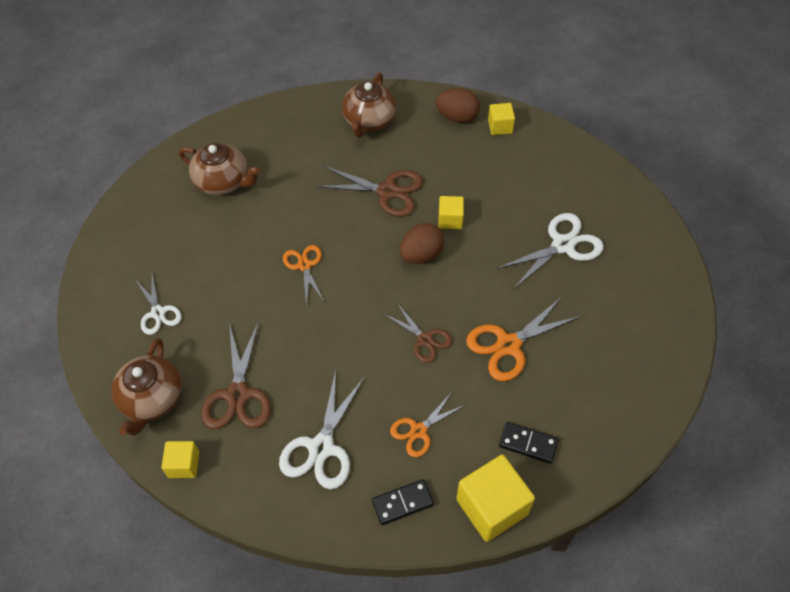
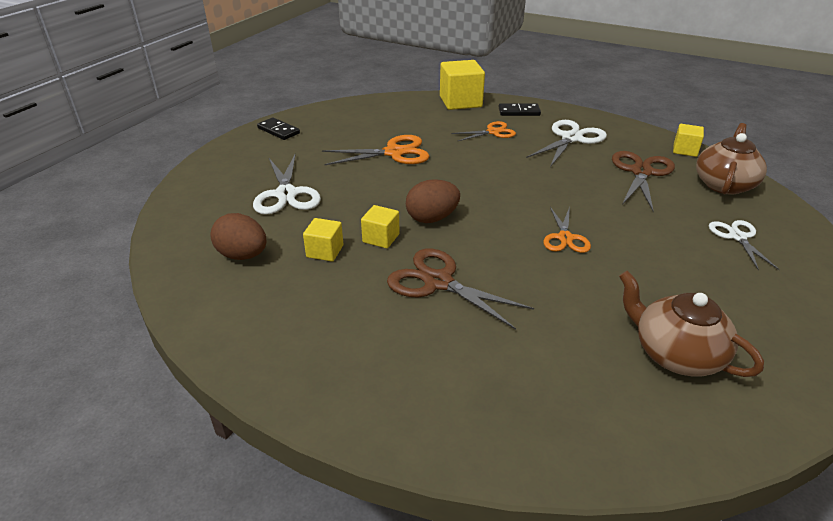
camera: 160 degrees left, 20 degrees down
(369, 121) = (416, 384): brown teapot -> none
(425, 339) = (462, 168): brown scissors -> none
(457, 117) = (278, 350): brown egg -> brown egg (243, 255)
(500, 126) = (232, 319): yellow cube -> yellow cube (325, 251)
(528, 444) = (418, 115): black domino -> black domino (278, 131)
(563, 245) = (286, 194): white scissors -> white scissors turned 90 degrees counterclockwise

